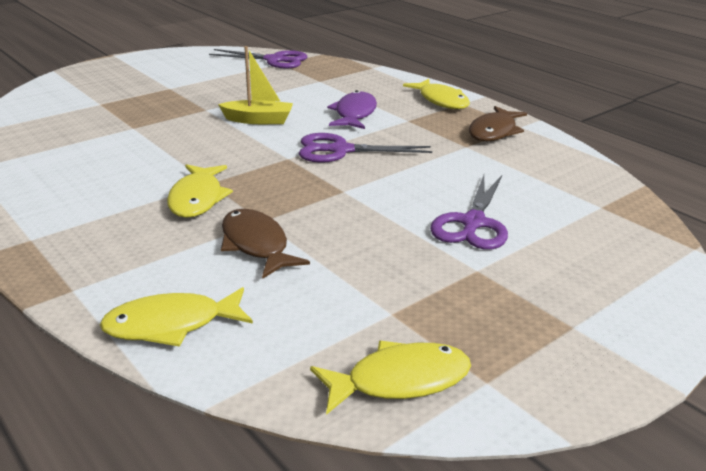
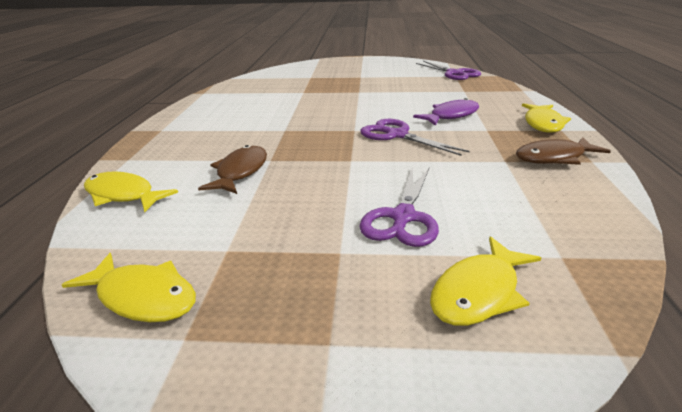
camera: 45 degrees right, 0 degrees up
(197, 199) = (262, 136): yellow fish -> yellow fish (479, 292)
(258, 120) = (378, 104): yellow boat -> none
(473, 223) = (403, 217): purple scissors -> purple scissors turned 45 degrees counterclockwise

